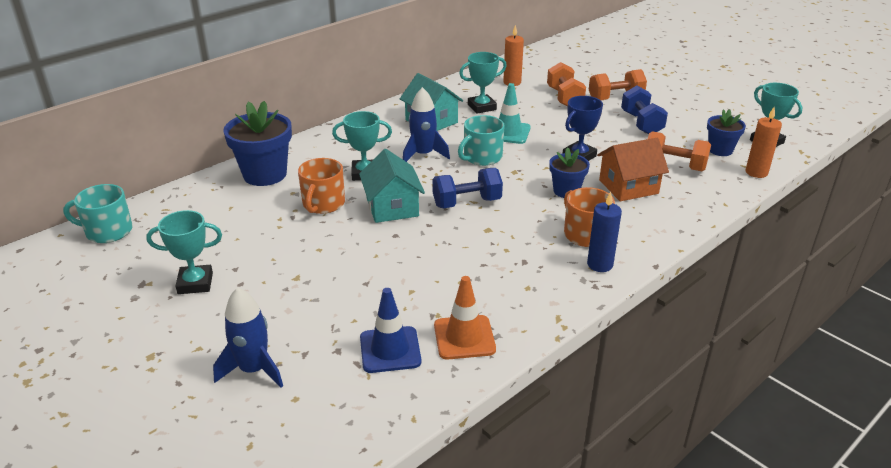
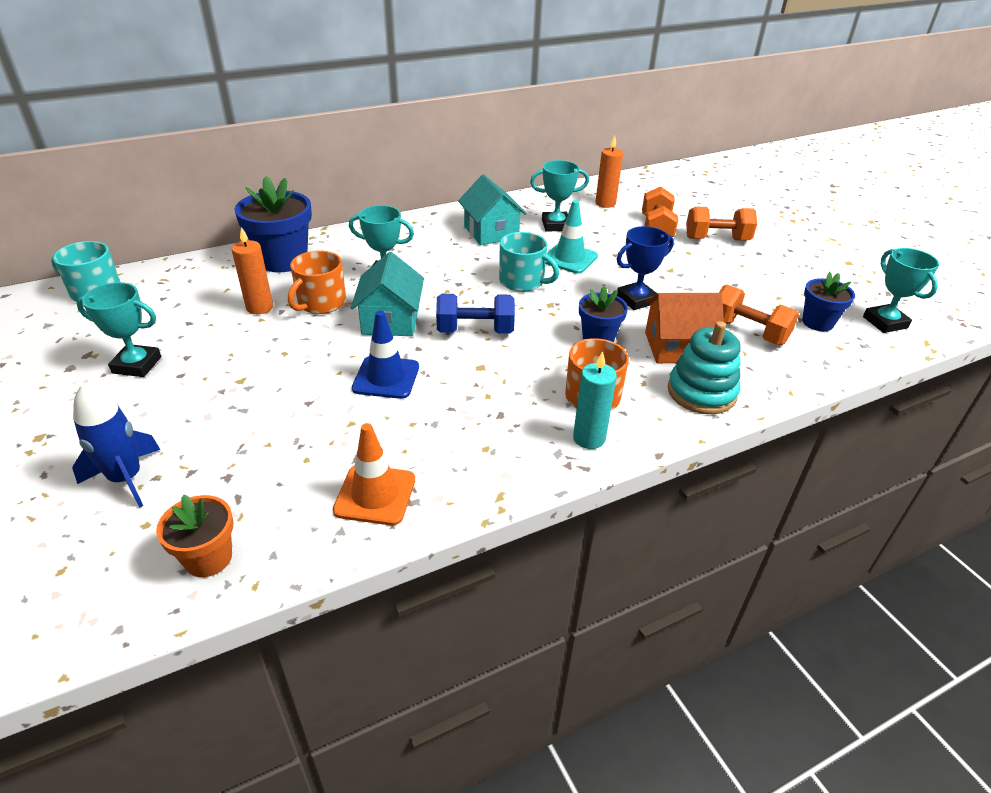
camera: 15 degrees right, 5 degrees up
(364, 409) = (208, 558): none -> orange flower pot
(390, 350) = (283, 490): blue traffic cone -> blue traffic cone (386, 377)
(423, 155) = (460, 267): blue rocket -> none
(481, 157) = (523, 281): turquoise mug -> turquoise mug turned 120 degrees counterclockwise
(600, 264) = (589, 438): blue candle -> turquoise candle
(641, 123) = (733, 273): blue dumbbell -> none
(663, 216) = (701, 392): none -> turquoise stacking toy
(756, 172) = (852, 359): orange candle -> orange candle (259, 307)

